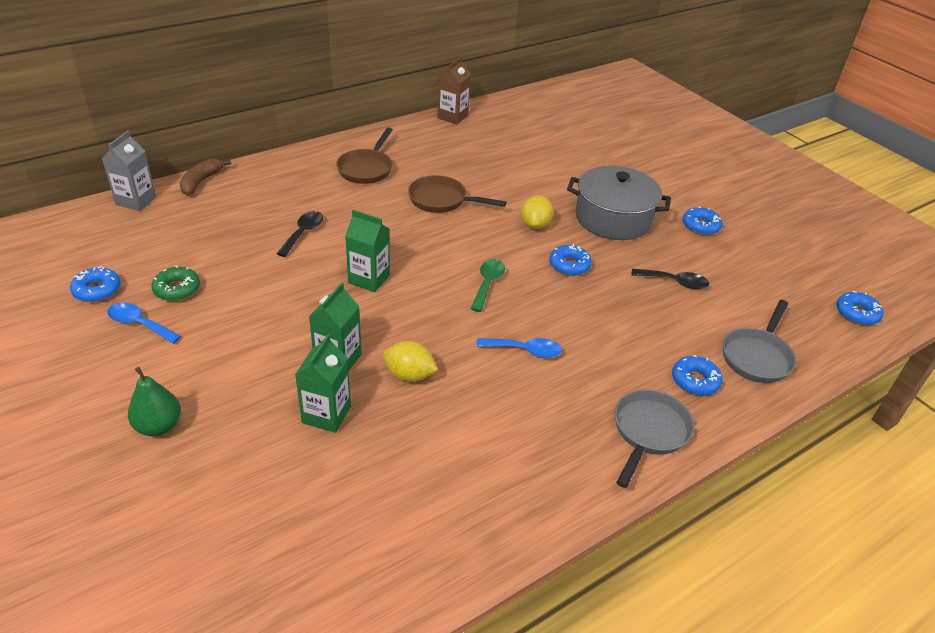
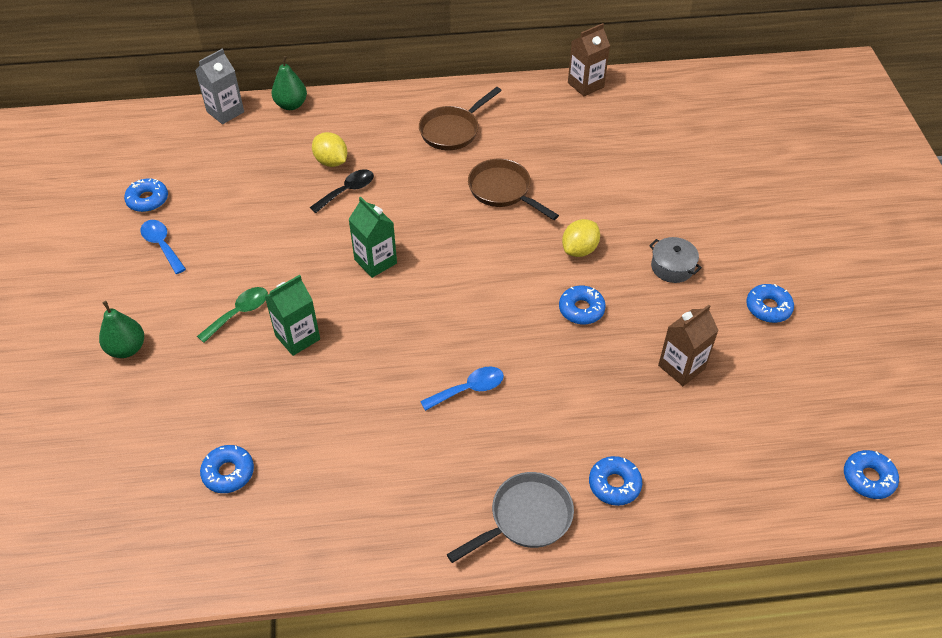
camera: 30 degrees right, 10 degrees up
(177, 289) = (209, 219): green donut -> none
(201, 182) = (291, 105): brown banana -> green pear
(326, 414) = (256, 387): green carton -> none
(349, 499) = (228, 473): none -> blue donut
(409, 375) = (348, 375): yellow lemon -> yellow lemon (331, 161)
(488, 283) = (483, 303): green spoon -> green spoon (239, 313)
(525, 351) = (469, 389): blue spoon -> blue spoon turned 60 degrees counterclockwise
(613, 218) = (672, 267): grey pot -> grey pot, size x0.48
(675, 282) = (681, 367): black spoon -> brown carton
(757, 356) = (704, 484): grey pan -> none

